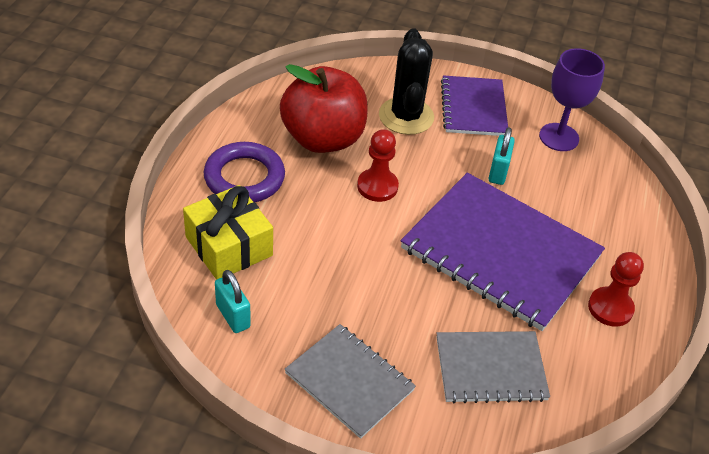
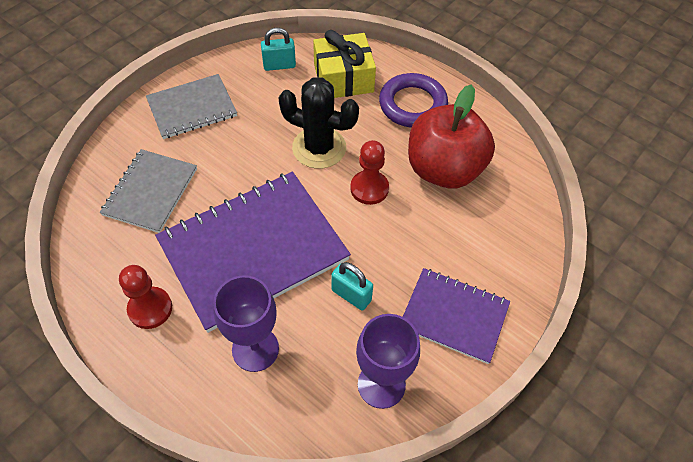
camera: 115 degrees right, 10 degrees up
(406, 116) = (457, 246): black cactus -> black cactus (319, 148)
(589, 219) = (255, 349): none -> purple goblet

